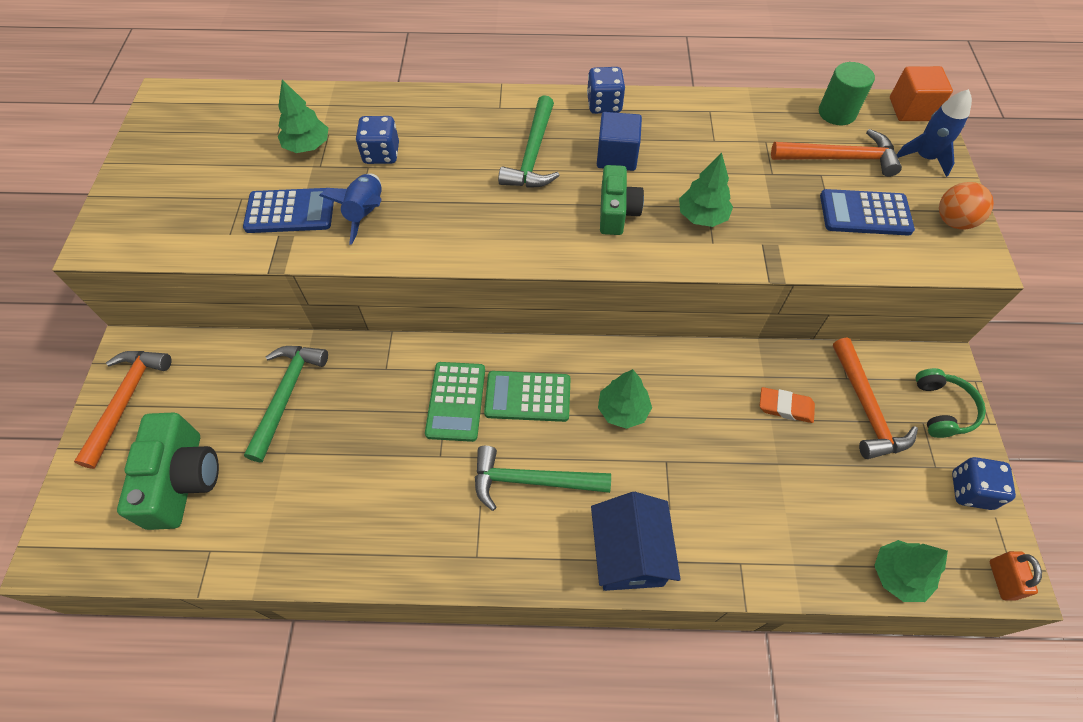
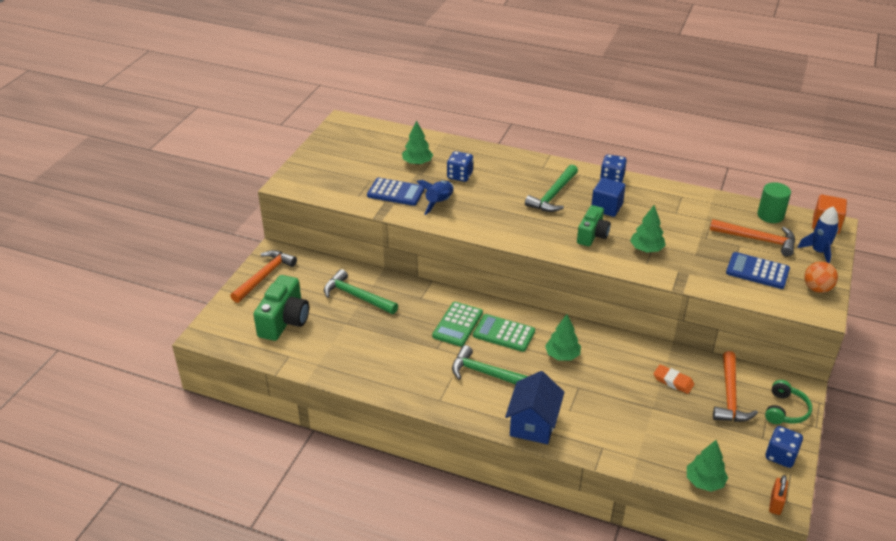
camera: 20 degrees right, 20 degrees down
(287, 395) = (357, 296): green hammer -> green hammer turned 90 degrees counterclockwise

